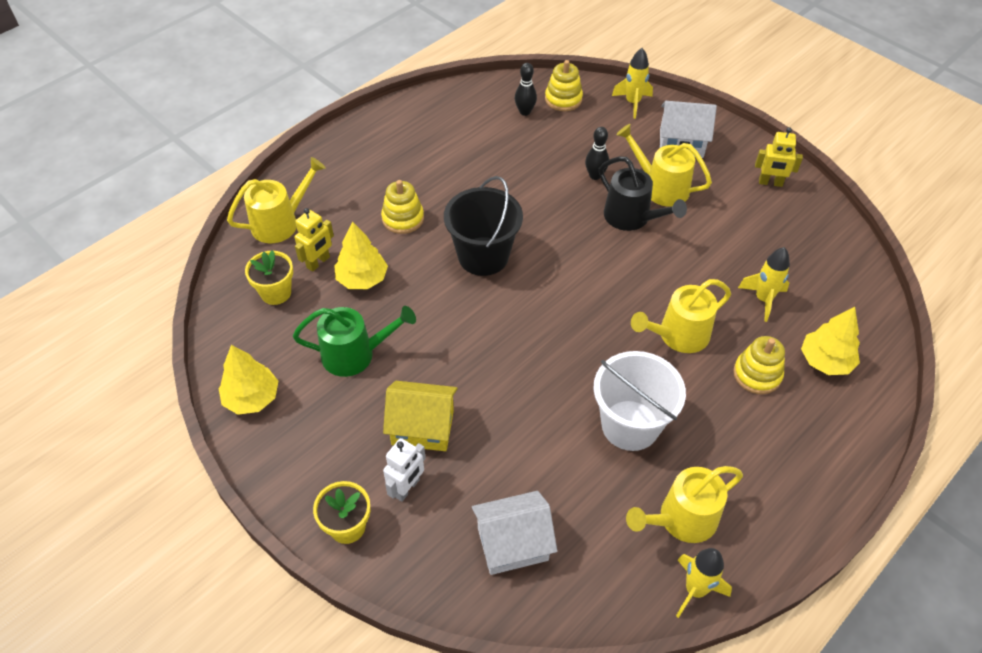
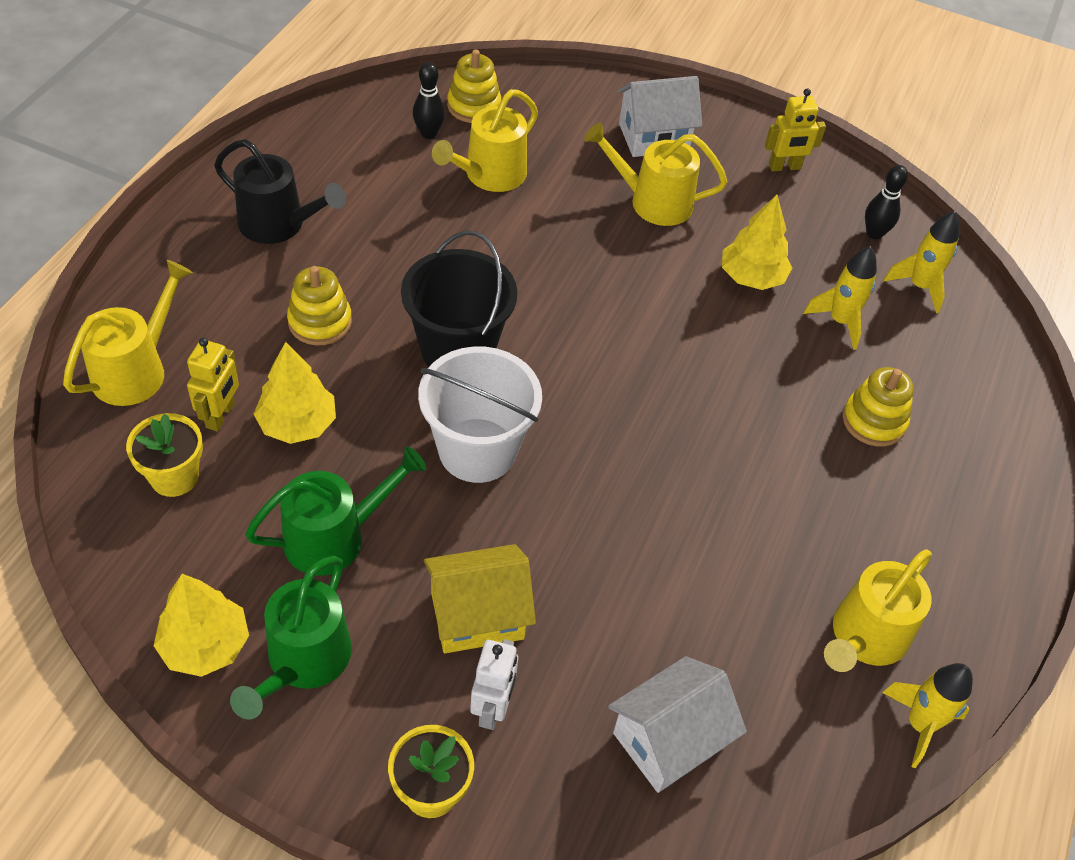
camera: 25 degrees left, 0 degrees up
(305, 424) = (304, 661): none -> green watering can
(595, 176) = (561, 203): black bowling pin -> black bowling pin (874, 233)
(630, 425) = (749, 531): white bucket -> white bucket (477, 450)
(631, 217) = (632, 251): black watering can -> black watering can (278, 224)
(632, 103) = (568, 94): yellow rocket -> yellow rocket (919, 286)
(678, 335) = (758, 395): yellow watering can -> yellow watering can (490, 175)
(825, 361) = (944, 382): yellow tree -> yellow tree (751, 277)

